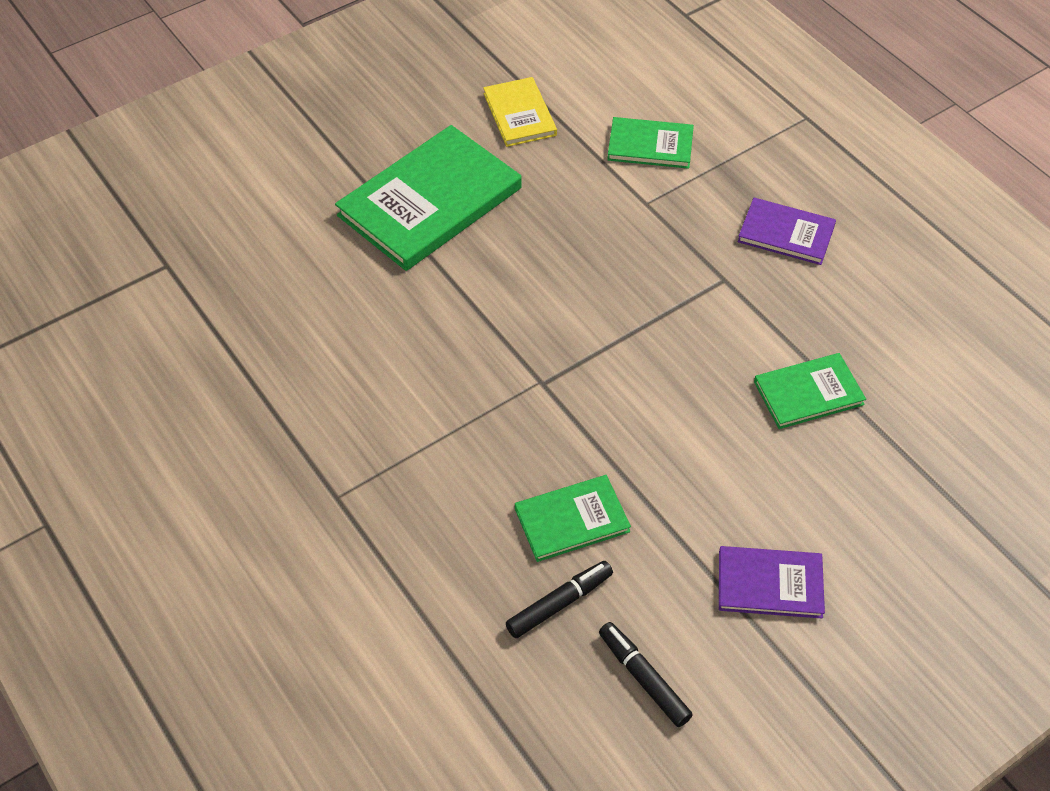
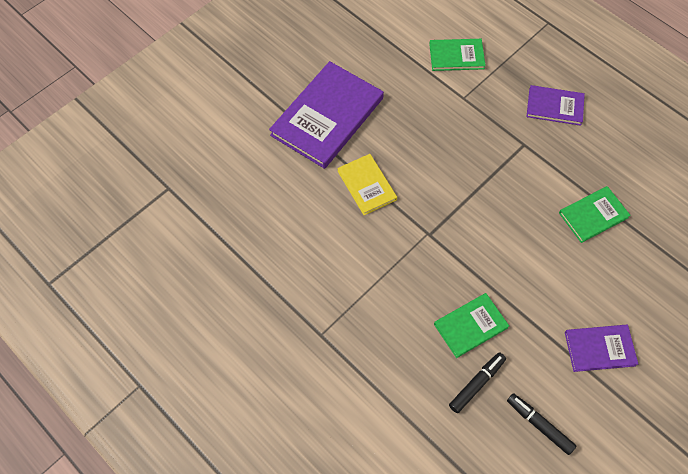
camera: 10 degrees left, 10 degrees up
(430, 202) = (327, 117): green book -> purple book
(519, 114) = (369, 45): yellow book -> yellow book (366, 185)

